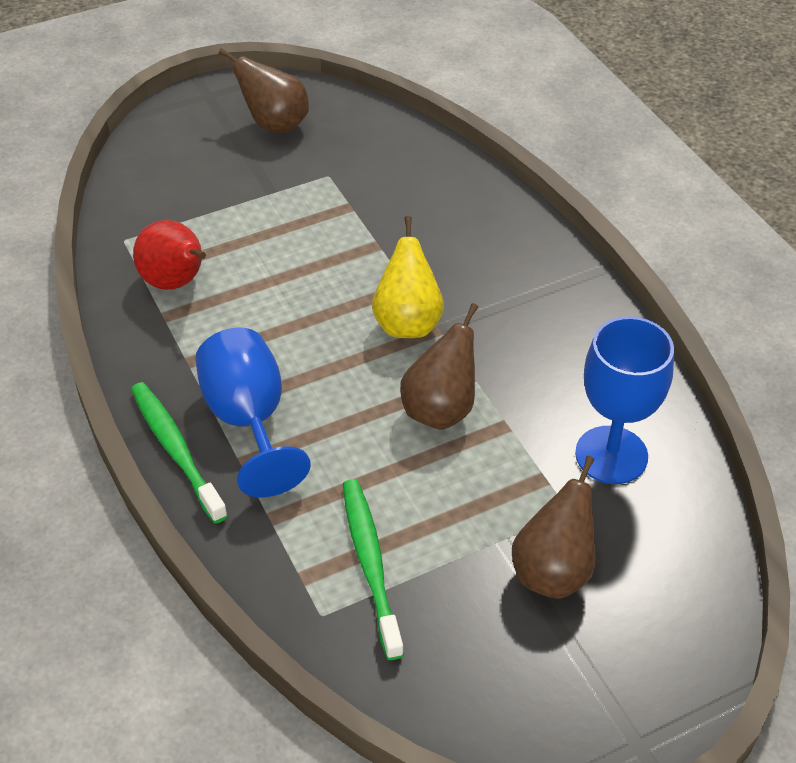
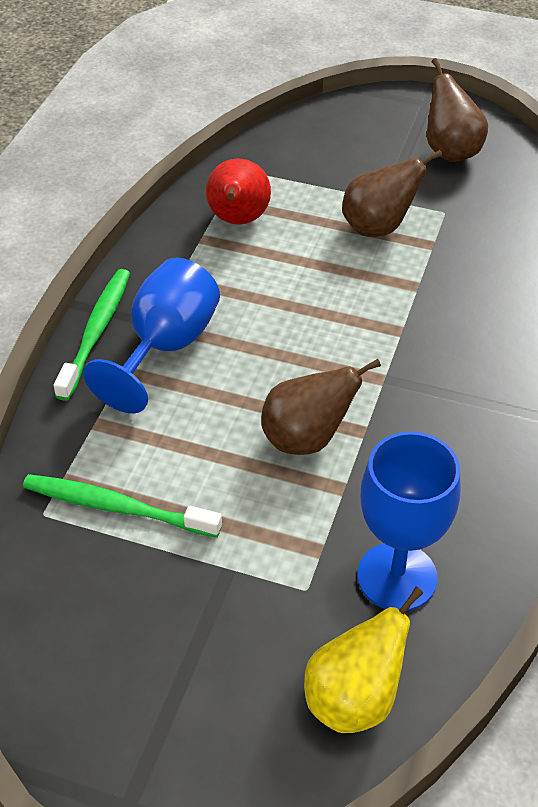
camera: 45 degrees right, 0 degrees up
(370, 564) = (117, 507): green toothbrush -> green toothbrush turned 105 degrees counterclockwise
(407, 323) = (365, 358): yellow pear -> yellow pear (354, 699)
(553, 571) = (234, 623): brown pear -> brown pear (378, 227)

